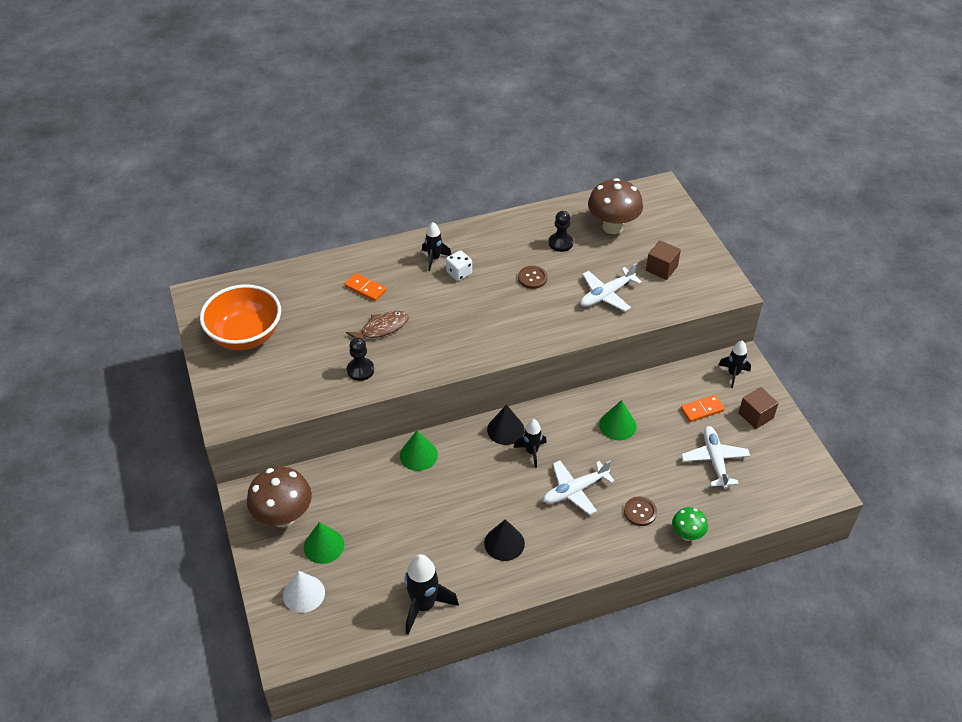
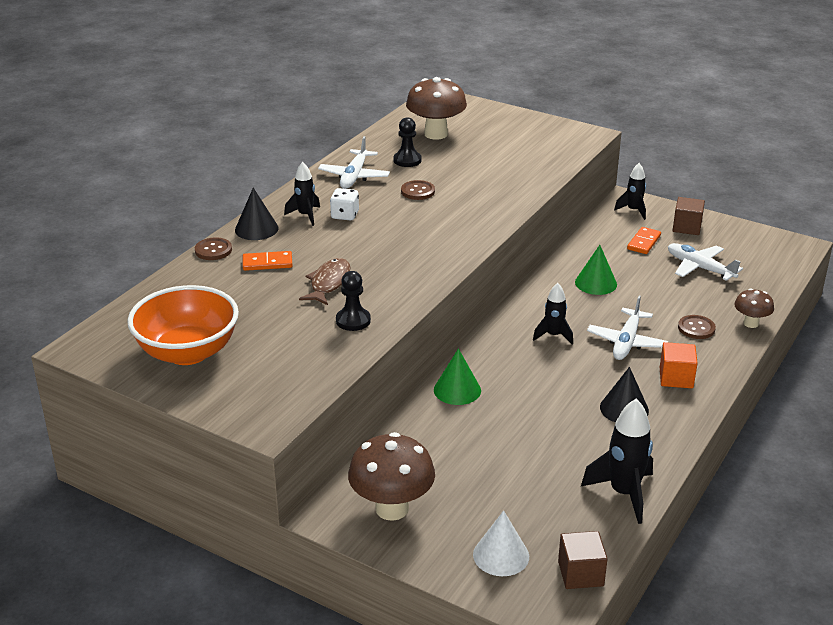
camera: 40 degrees left, 15 degrees down
(324, 546) = (466, 507): green cone -> none
(346, 258) = (213, 250): none -> brown button
(505, 429) = (509, 332): black cone -> black cone (256, 229)
(571, 543) = (676, 378): none -> orange cube
(607, 294) = (497, 176): white plane -> white plane (354, 176)
(661, 268) = (516, 143): brown cube -> brown cube (580, 573)
(687, 535) = (751, 323): green mushroom -> brown mushroom

